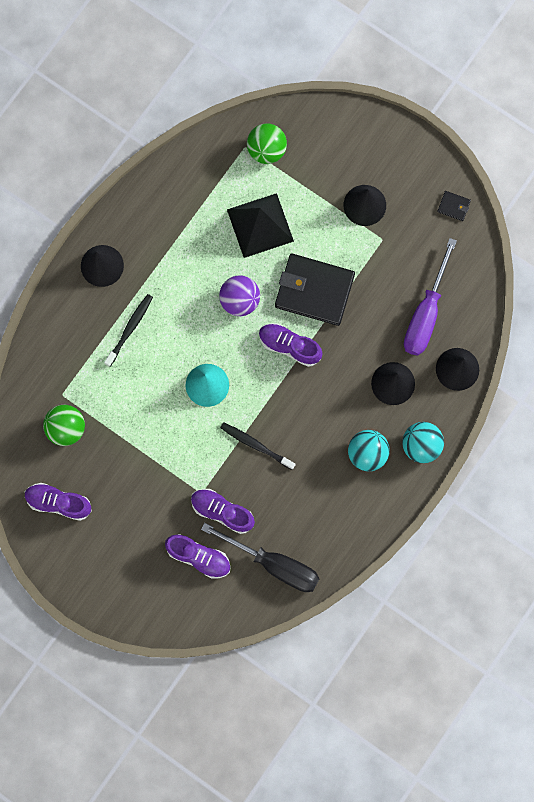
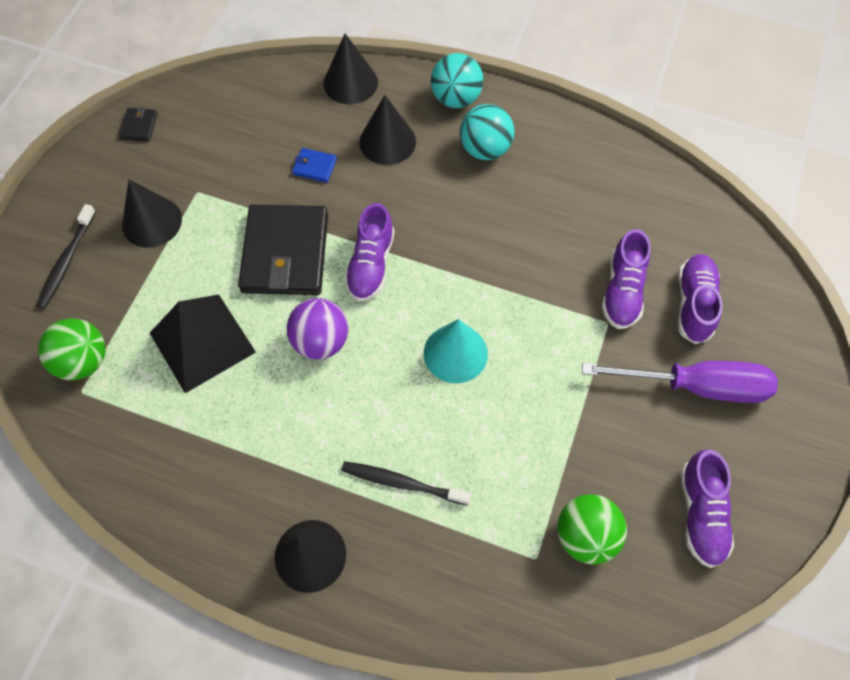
camera: 105 degrees left, 15 degrees down
(256, 445) = (518, 273): black toothbrush -> black toothbrush (66, 261)
(274, 564) = (663, 216): black screwdriver -> none
(383, 325) = (314, 167): none -> blue wallet
(426, 313) = (288, 126): purple screwdriver -> purple screwdriver (696, 386)

